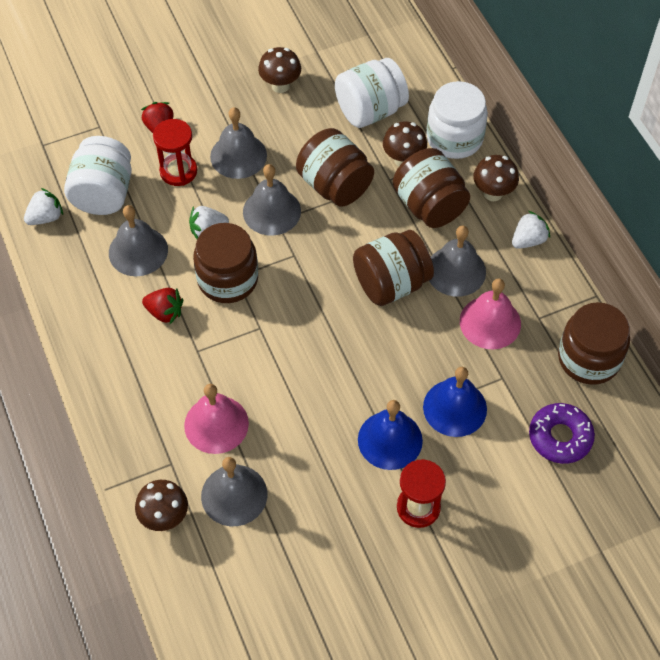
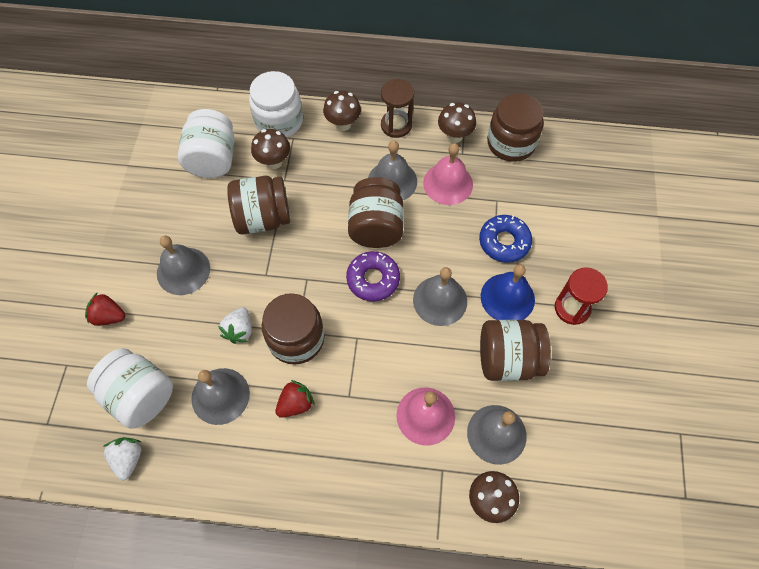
camera: 60 degrees left, 5 degrees up
(178, 171) = (163, 323): red hourglass -> none
(271, 211) = (254, 274): grey bell -> grey bell (440, 300)
(280, 86) = (140, 206): brown mushroom -> brown mushroom (454, 136)
(429, 206) = (326, 167): brown jar -> brown jar (508, 359)
(455, 408) = (504, 242): blue bell -> blue donut
(528, 240) = (396, 125): white strawberry -> brown hourglass
(560, 437) = (561, 192): purple donut -> purple donut (373, 279)

